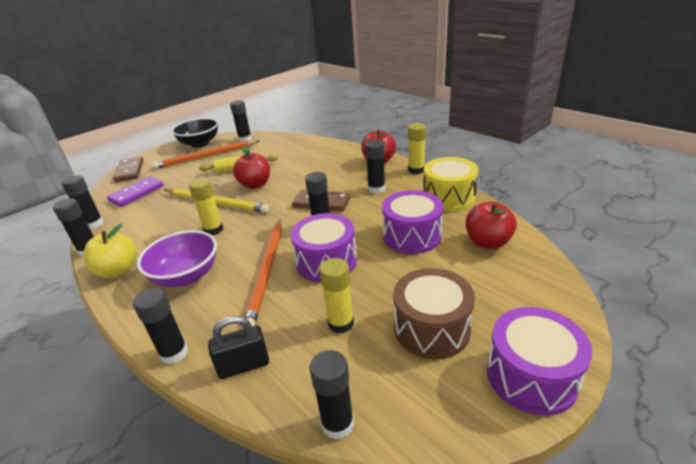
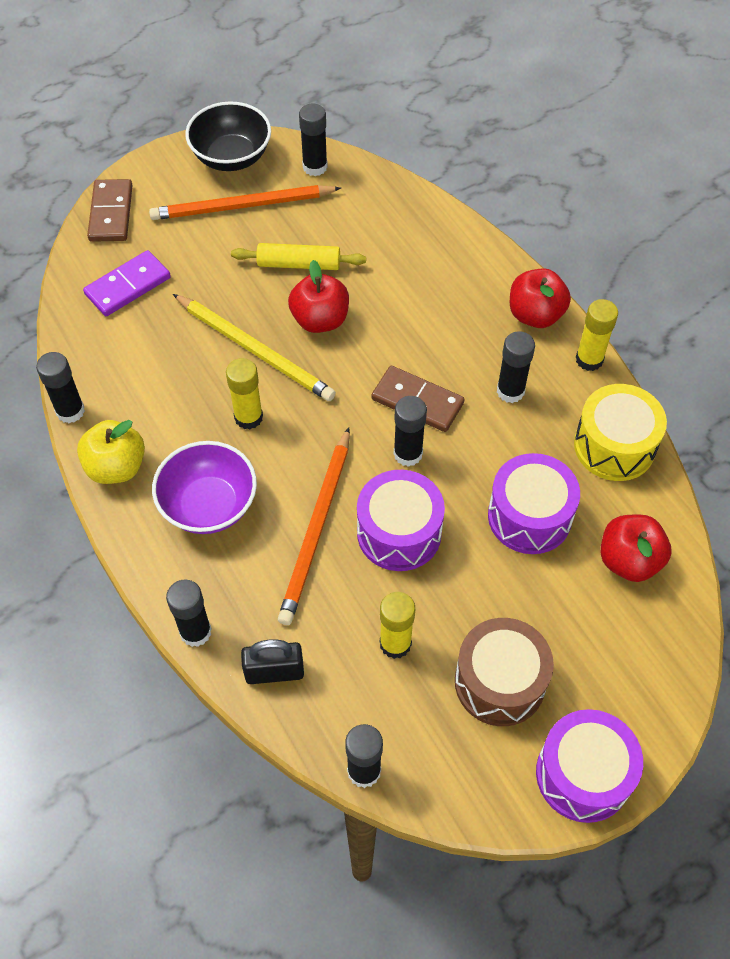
camera: 10 degrees right, 25 degrees up
(94, 224) = (69, 349): black glue stick -> none

